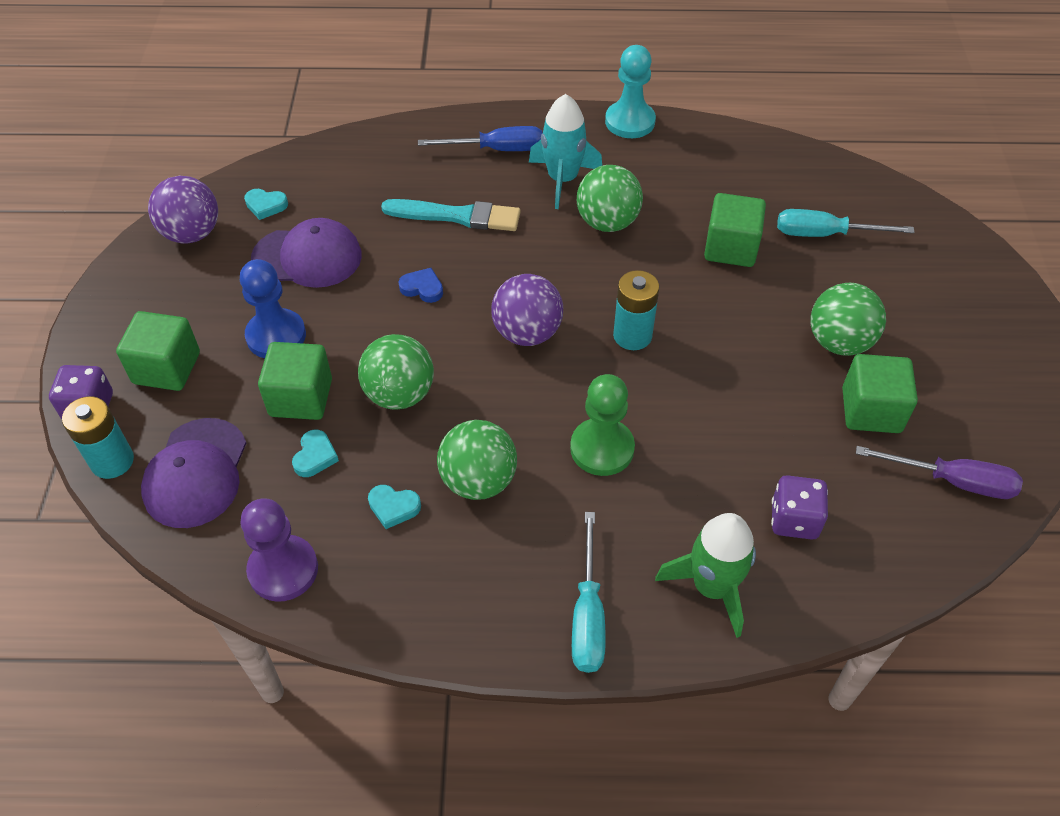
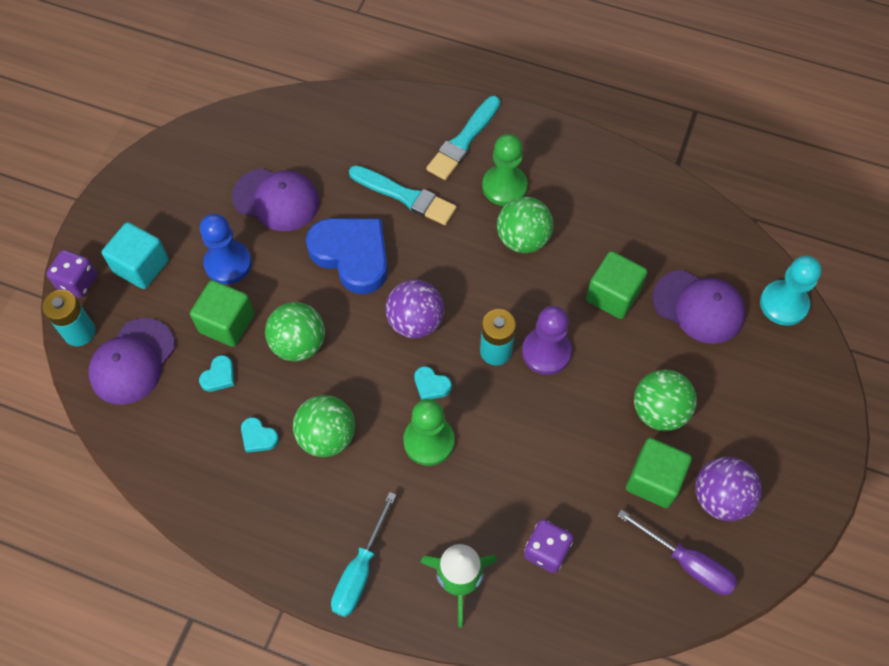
camera: 20 degrees right, 10 degrees up
(167, 368) = (141, 266): green cube -> turquoise cube
(192, 233) = (198, 151): purple ball -> purple ball (720, 498)
(266, 205) = (262, 141): turquoise heart -> turquoise heart (431, 385)
(283, 569) = (165, 459): purple pawn -> purple pawn (546, 352)
(422, 288) = (352, 255): blue heart -> blue heart, size x2.45
(497, 149) = (463, 141): blue screwdriver -> turquoise brush
(562, 179) = (504, 186): turquoise rocket -> green pawn
(630, 122) = (586, 145): turquoise pawn -> turquoise pawn (783, 304)
(825, 234) = (698, 307): turquoise screwdriver -> purple cap

